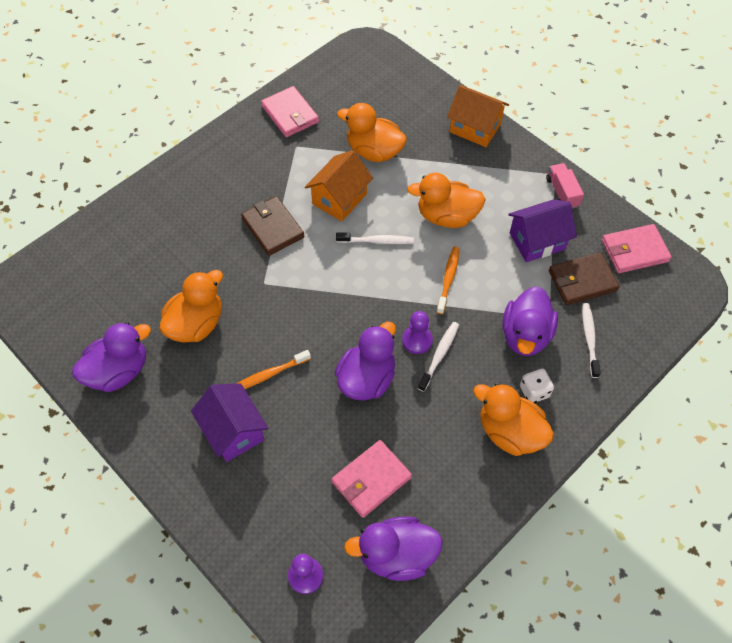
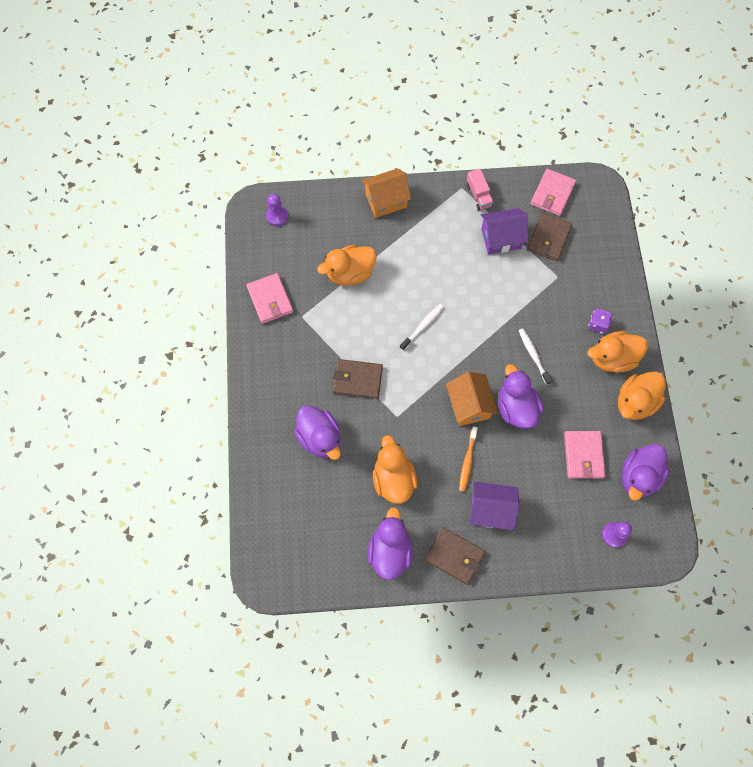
camera: 50 degrees left, 10 degrees up
(157, 432) = (454, 556): none -> brown wallet
(290, 114) = (270, 299): pink wallet -> pink wallet turned 60 degrees clockwise
(339, 199) = (370, 323): orange house -> orange house (469, 405)
(417, 340) = (513, 360): purple pawn -> purple pawn (277, 216)
(446, 216) = (439, 272): orange duck -> orange duck (635, 402)
(448, 279) = (485, 308): orange toothbrush -> none
(525, 335) = (559, 299): purple duck -> purple duck (320, 438)
(534, 391) = (598, 325): white dice -> purple dice
(537, 241) = (501, 238): purple house -> purple house turned 60 degrees clockwise
(562, 192) = (478, 195): pink truck -> pink truck turned 135 degrees counterclockwise
(589, 339) = (589, 268): white toothbrush -> none

